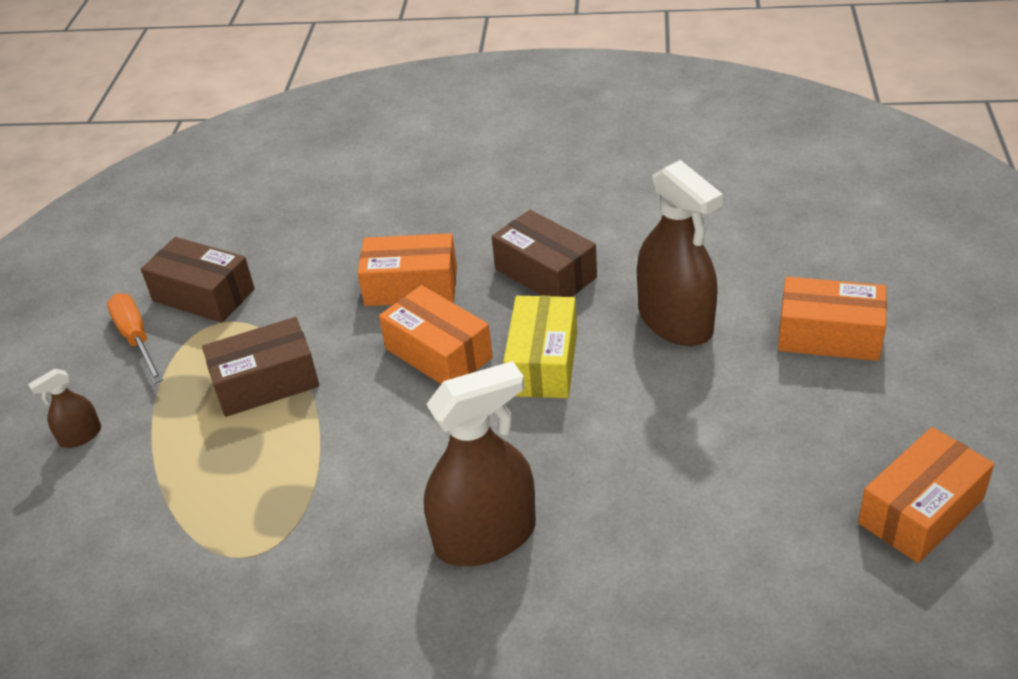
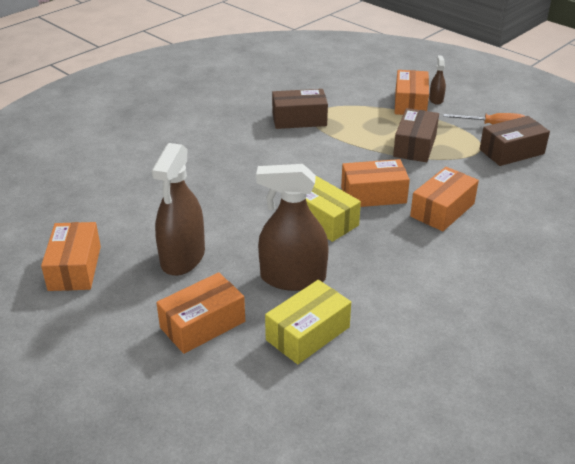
camera: 125 degrees right, 5 degrees down
(117, 458) = (410, 103): none -> orange box
(485, 537) = (244, 159): brown spray bottle -> brown spray bottle (183, 257)
(545, 273) = (396, 257): brown box -> brown box (299, 119)
(736, 264) = (308, 333): none -> yellow box

